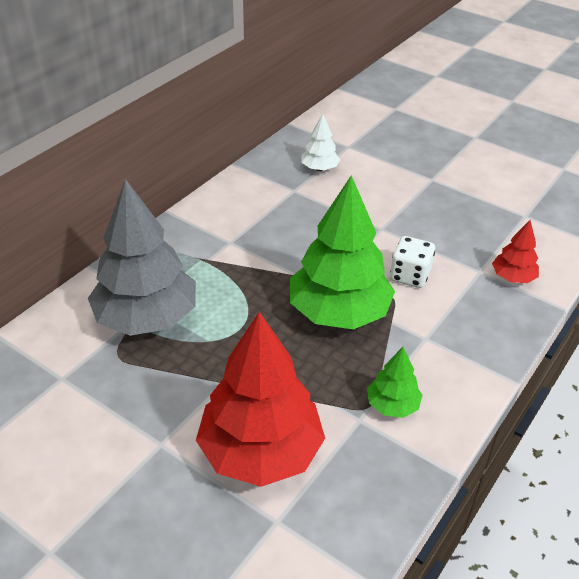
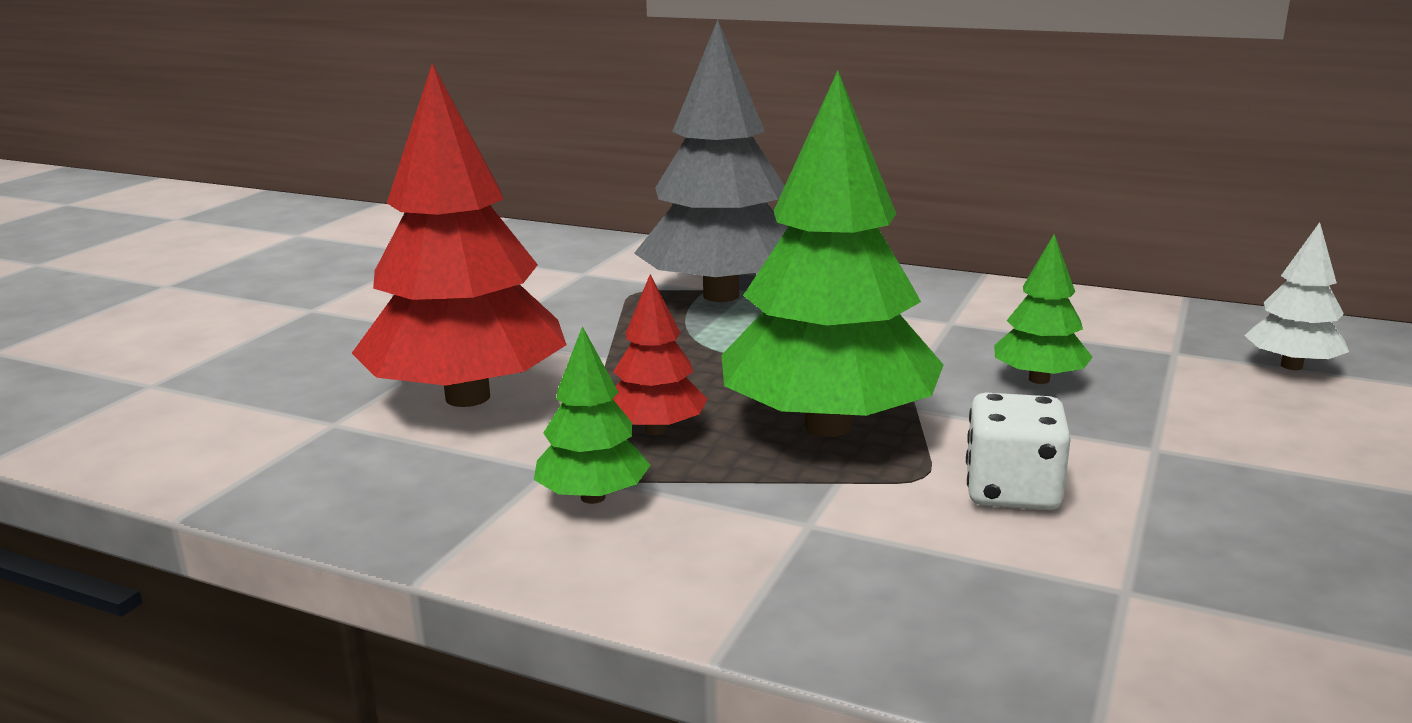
camera: 80 degrees right, 20 degrees down
(310, 236) = (1039, 379): none -> green tree
(512, 277) = (1151, 648): red tree -> red tree (655, 429)

